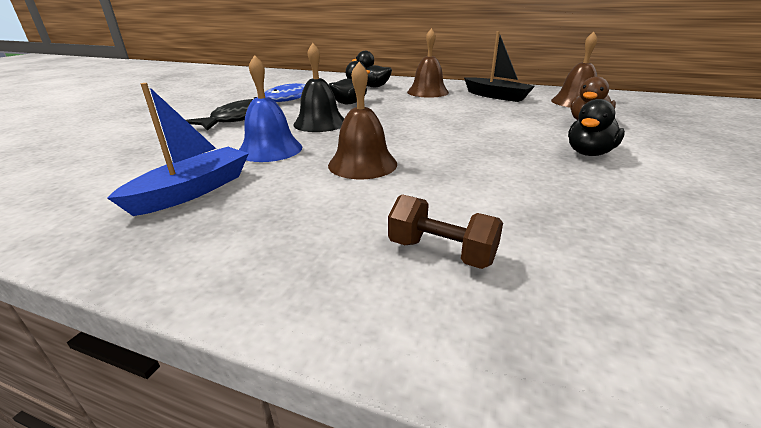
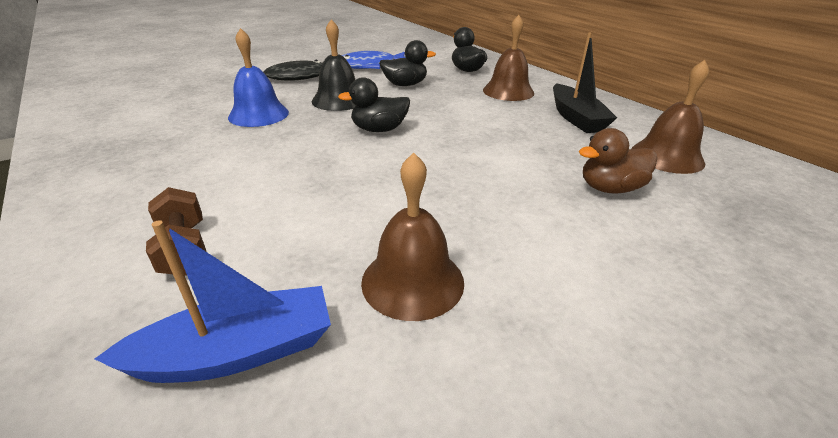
camera: 35 degrees right, 5 degrees up
(193, 191) = (159, 133): blue boat -> blue boat (237, 352)
(362, 164) = (289, 152): brown bell -> brown bell (412, 281)
(589, 153) = (511, 225): black duck -> black duck (379, 129)

